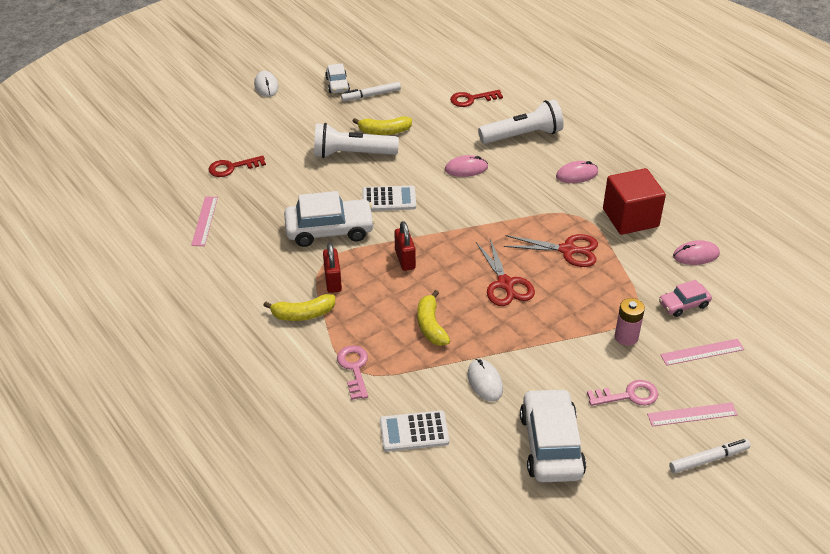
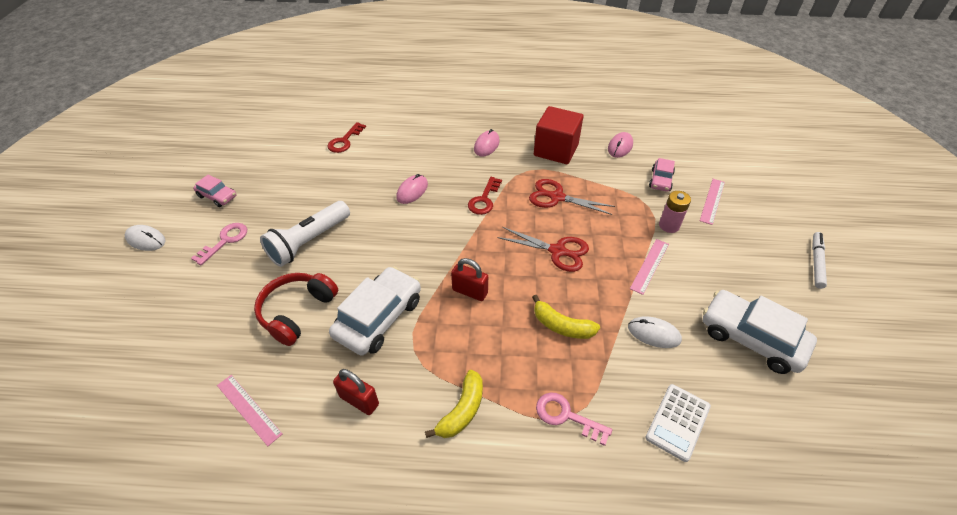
camera: 50 degrees left, 5 degrees up
(232, 167) = (209, 335): red key -> red key (484, 199)
(291, 190) = (297, 312): none -> red headphones
(333, 281) = (443, 358): red padlock -> red padlock (359, 400)
(337, 85) = (217, 196): white car -> pink car
(371, 95) = (260, 186): white marker -> none
(384, 131) = (311, 206): yellow banana -> none
(389, 199) = (390, 255): white calculator -> none
(523, 135) = (416, 143): white flashlight -> none
(568, 250) = (556, 197): red scissors -> red scissors turned 120 degrees counterclockwise
(628, 395) = (728, 262): pink key -> pink key (225, 241)
(692, 414) = (768, 243): pink ruler -> pink ruler (649, 266)

